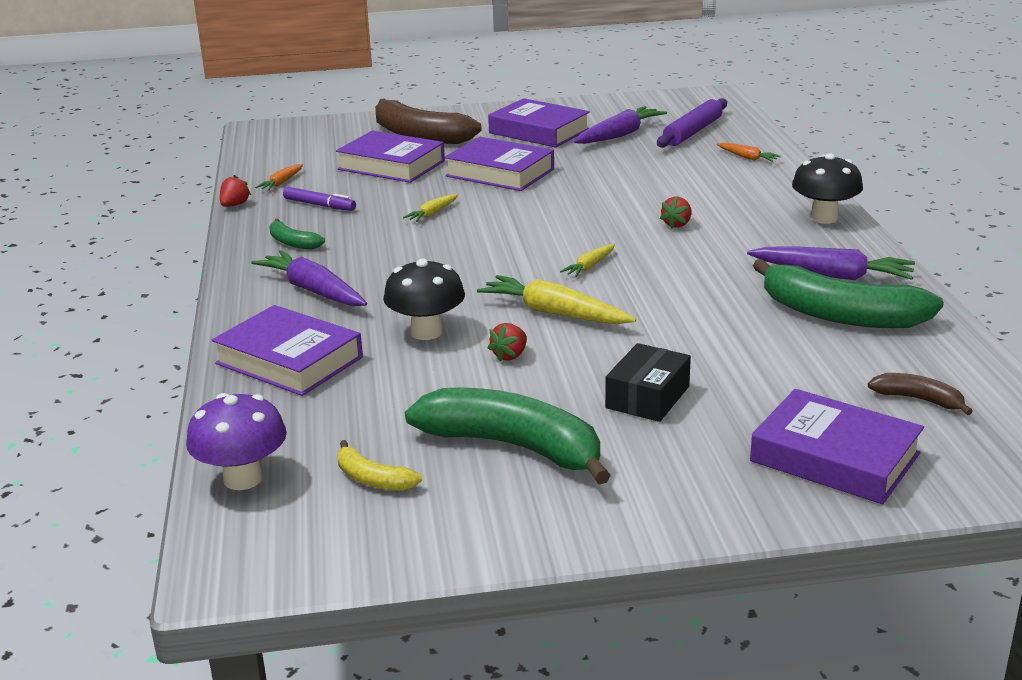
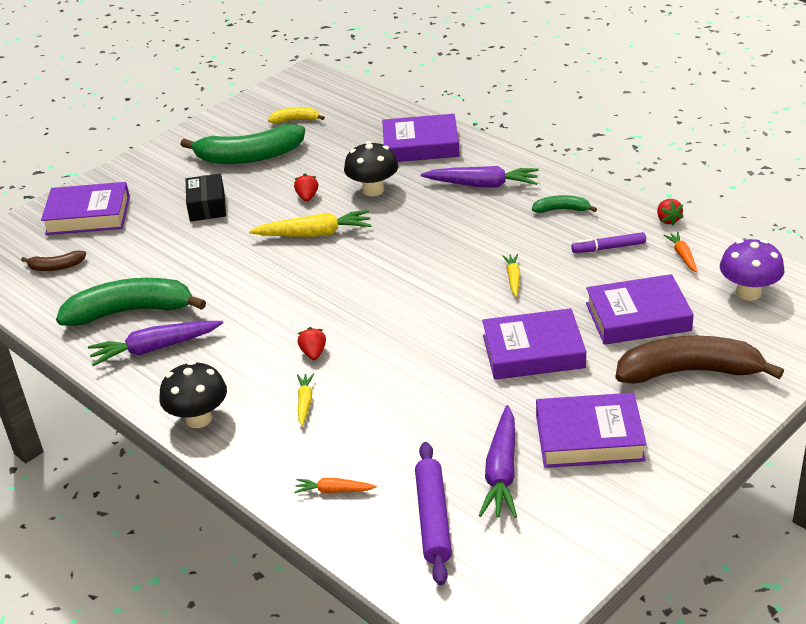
camera: 145 degrees right, 10 degrees up
(243, 478) = (351, 98): purple mushroom -> purple mushroom (748, 292)
(589, 266) = (334, 280): yellow carrot -> yellow carrot (305, 402)

